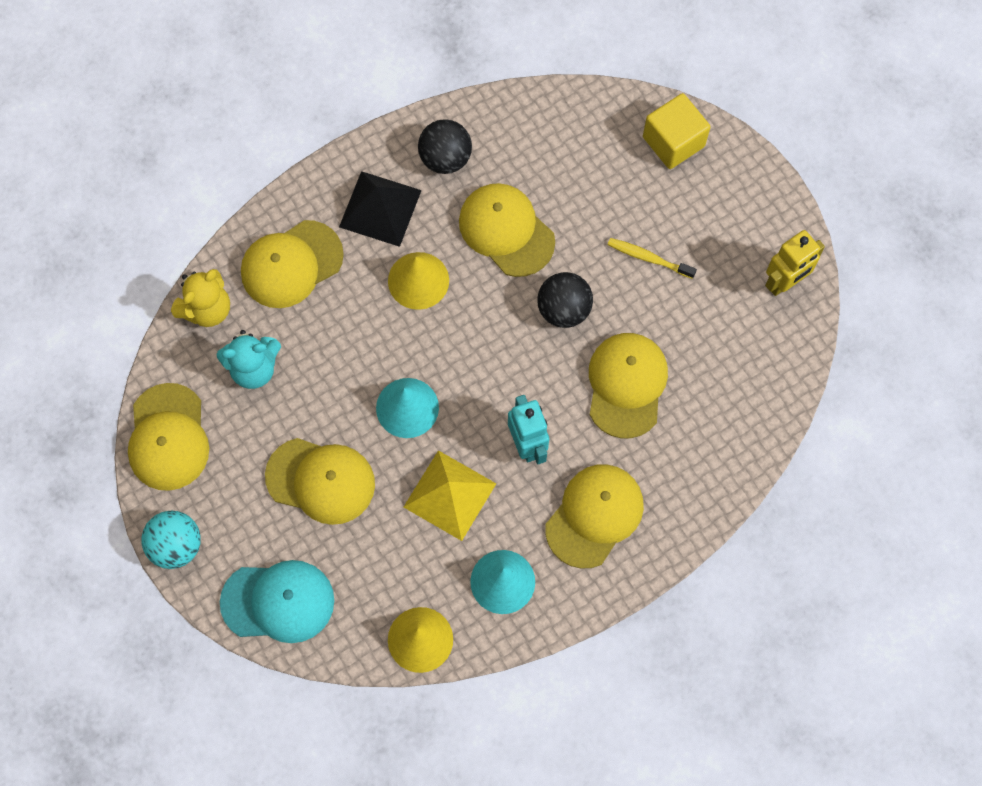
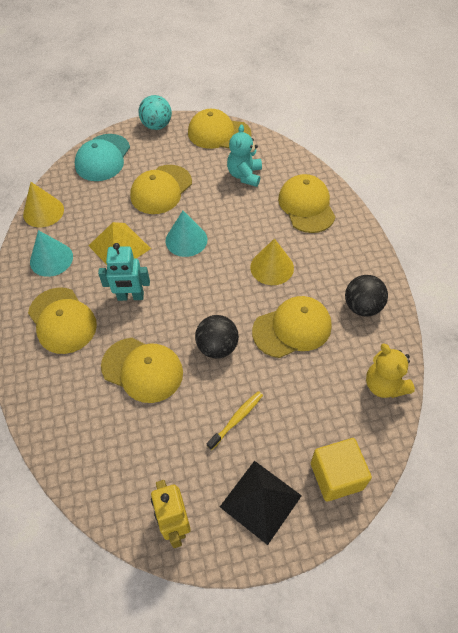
camera: 110 degrees right, 15 degrees down
(207, 309) = (290, 163): yellow teddy bear -> yellow teddy bear (384, 385)
(380, 208) = (333, 259): black pyramid -> black pyramid (261, 501)

